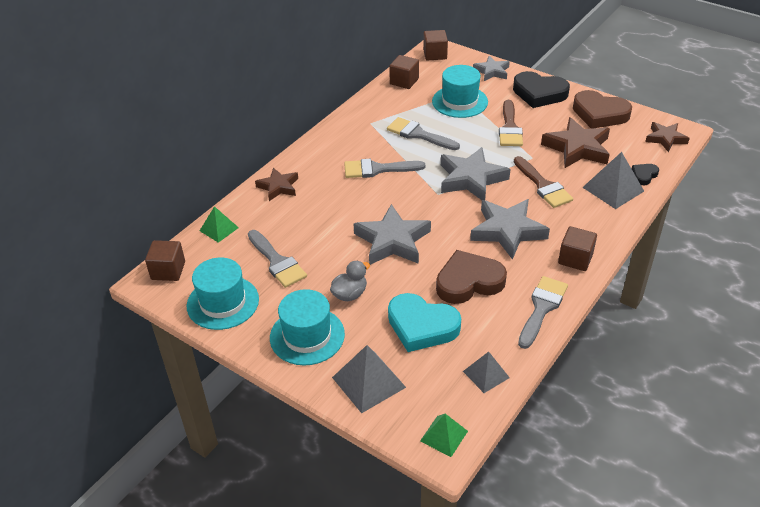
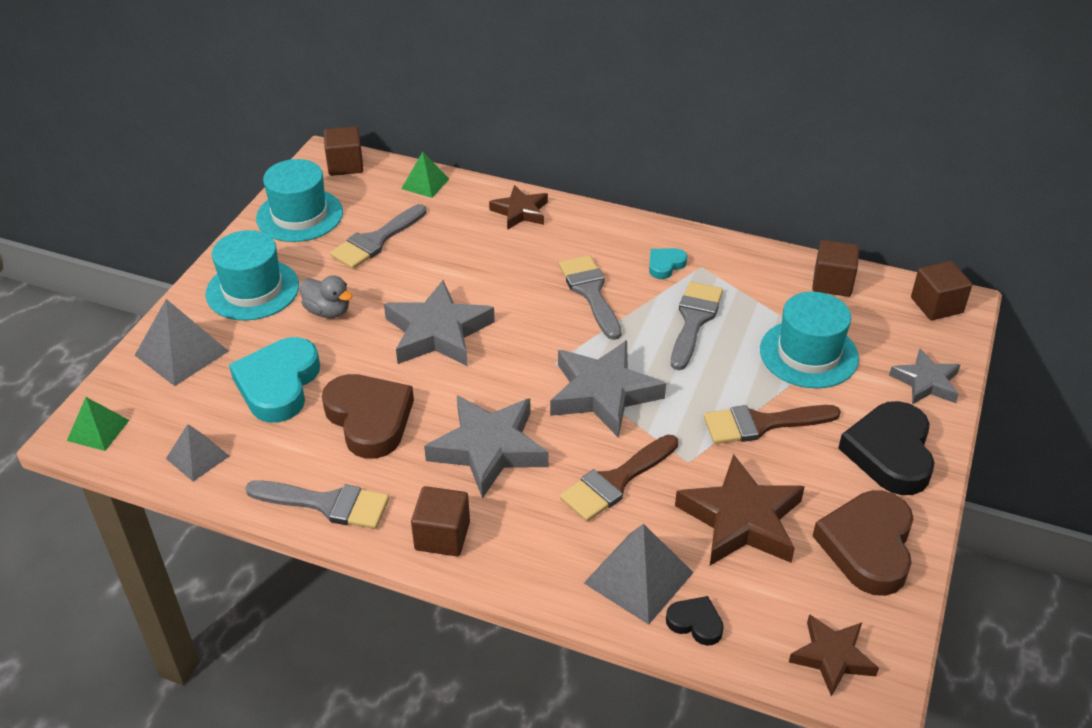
camera: 75 degrees right, 0 degrees up
(363, 136) = (665, 265): none -> turquoise heart

